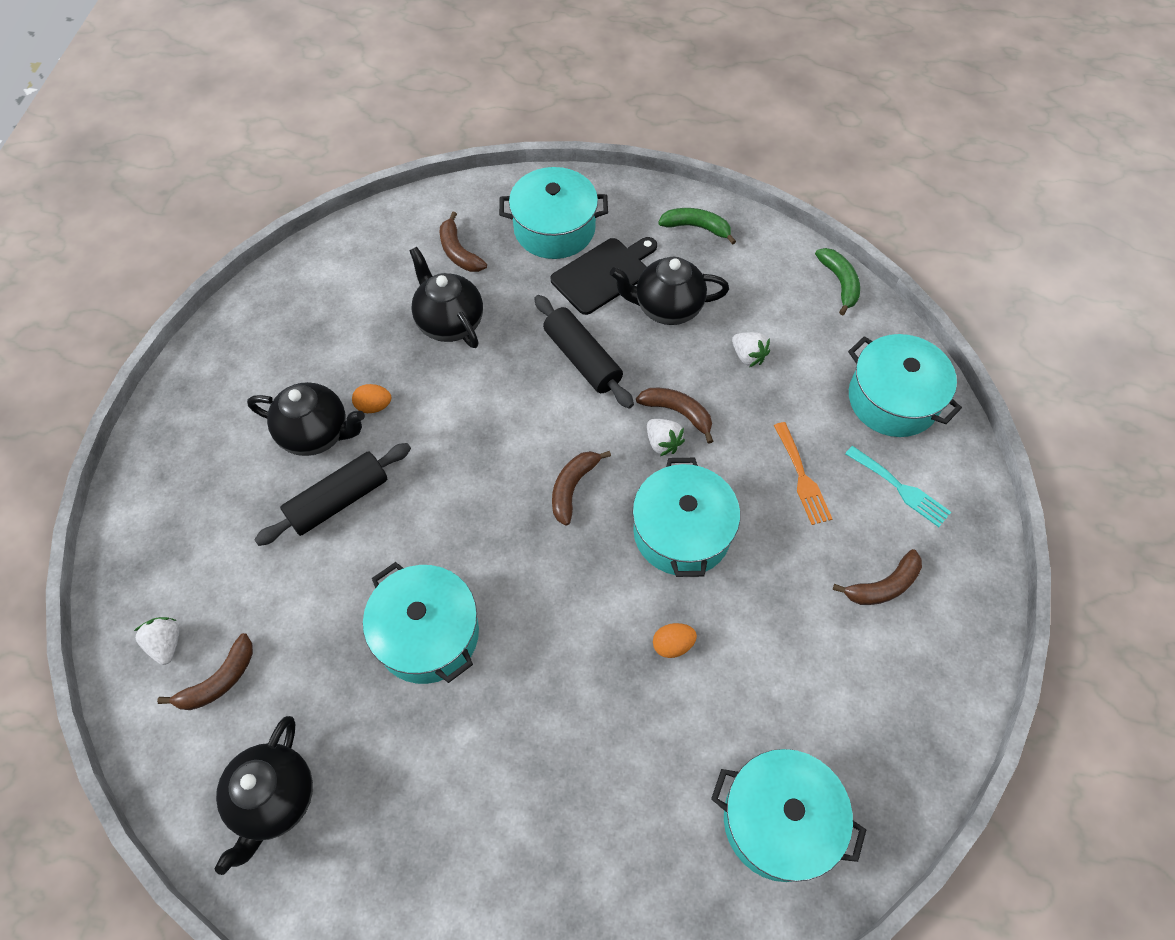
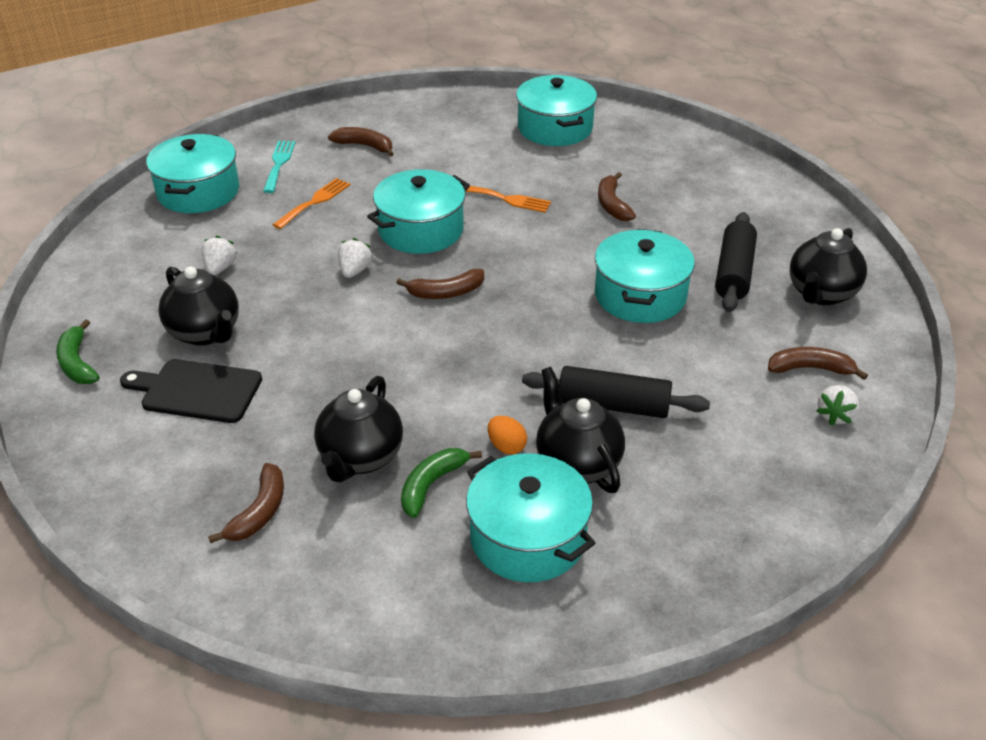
camera: 130 degrees left, 20 degrees down
(274, 799) = (821, 293): black teapot -> black teapot turned 150 degrees clockwise
(554, 229) = (160, 458): turquoise pot -> turquoise pot (528, 537)
(582, 359) = (315, 351): black rolling pin -> black rolling pin (734, 272)
(672, 645) = (506, 199): orange egg -> orange fork
(678, 413) = (317, 276): brown banana -> brown banana (612, 204)
(839, 283) = (87, 256): green banana -> green banana (431, 485)

